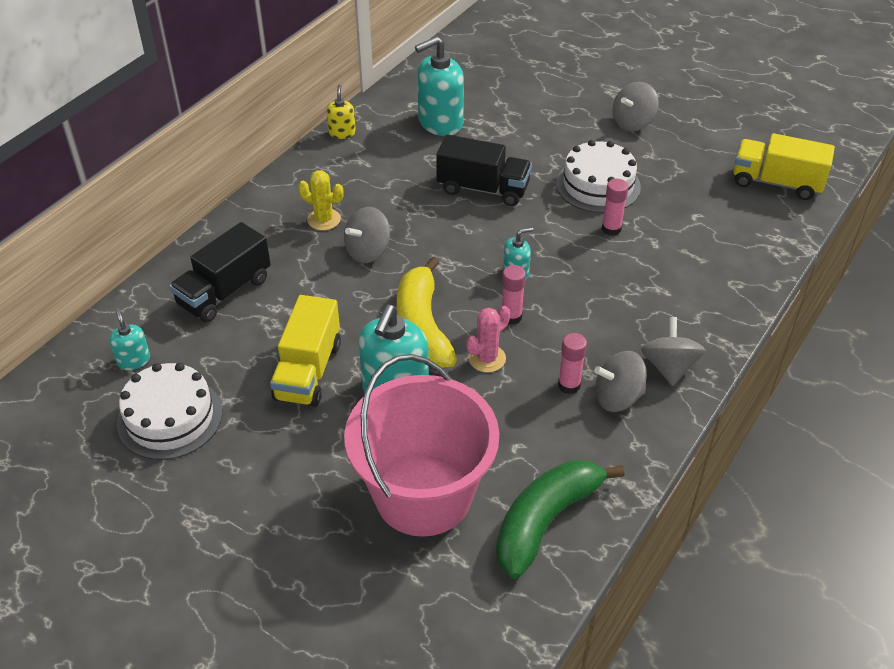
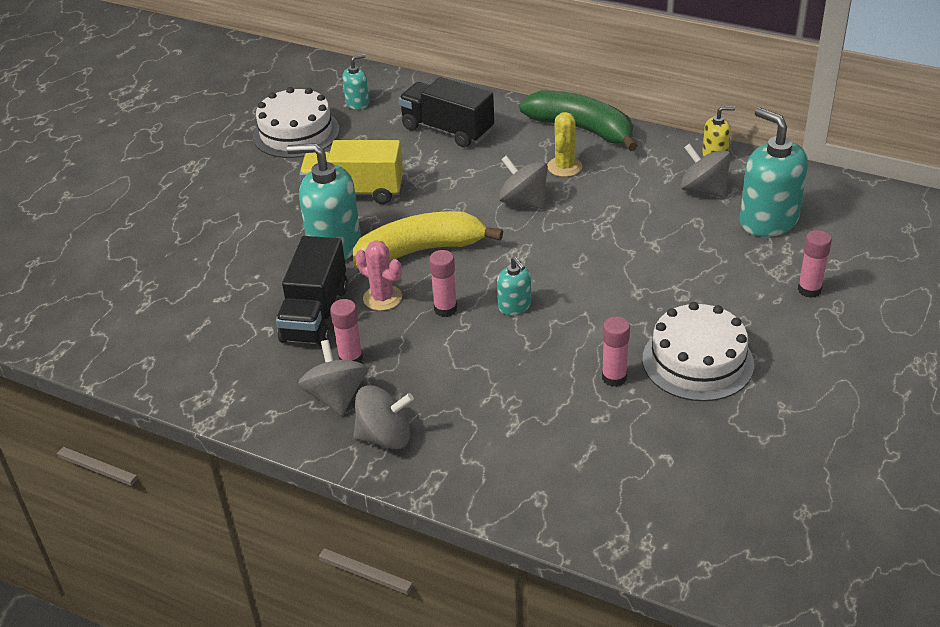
camera: 85 degrees right, 5 degrees down
(423, 495) = (213, 277): pink bucket -> none
(483, 189) = (654, 267): black truck -> black truck (315, 314)
(528, 120) = (809, 290): none -> pink glue stick
(546, 520) = (180, 355): green banana -> green banana (582, 129)
(633, 123) = (853, 387): grey spinning top -> grey spinning top (703, 190)
(776, 183) = (775, 548): yellow truck -> none

